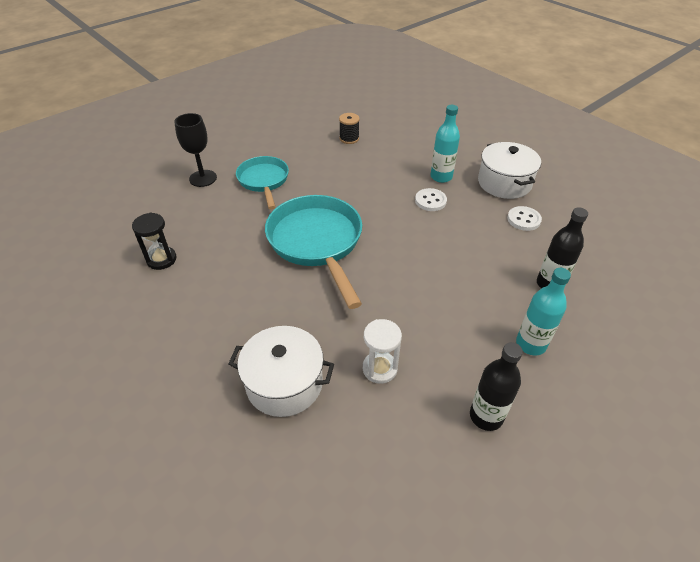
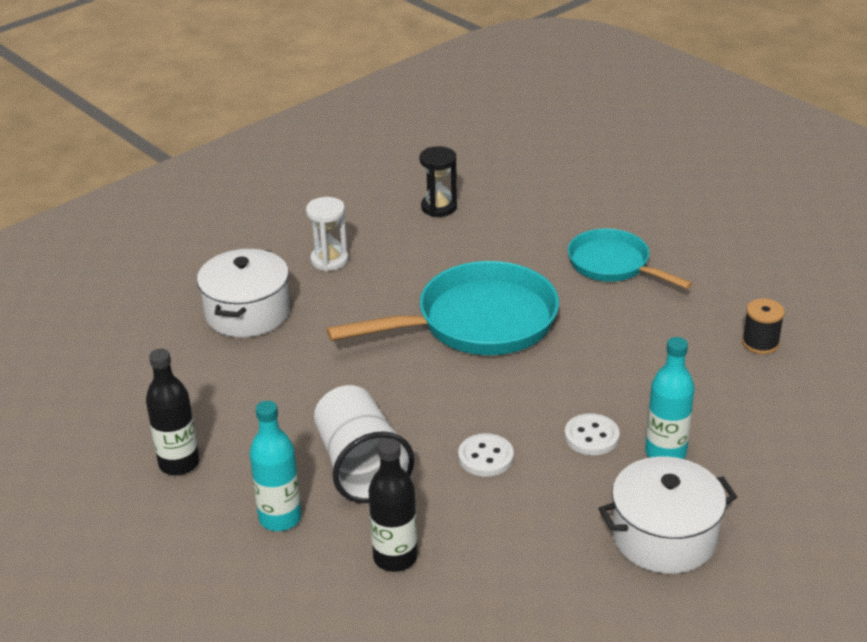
camera: 90 degrees right, 10 degrees down
(203, 178) = (608, 213): black goblet -> none
(264, 181) = (613, 265): turquoise pan -> turquoise pan turned 120 degrees counterclockwise
(379, 369) = (257, 381): white hourglass -> white hourglass (329, 260)
(471, 302) = (361, 466): none -> white cup
(523, 219) = (555, 549): white button -> white button (485, 457)

